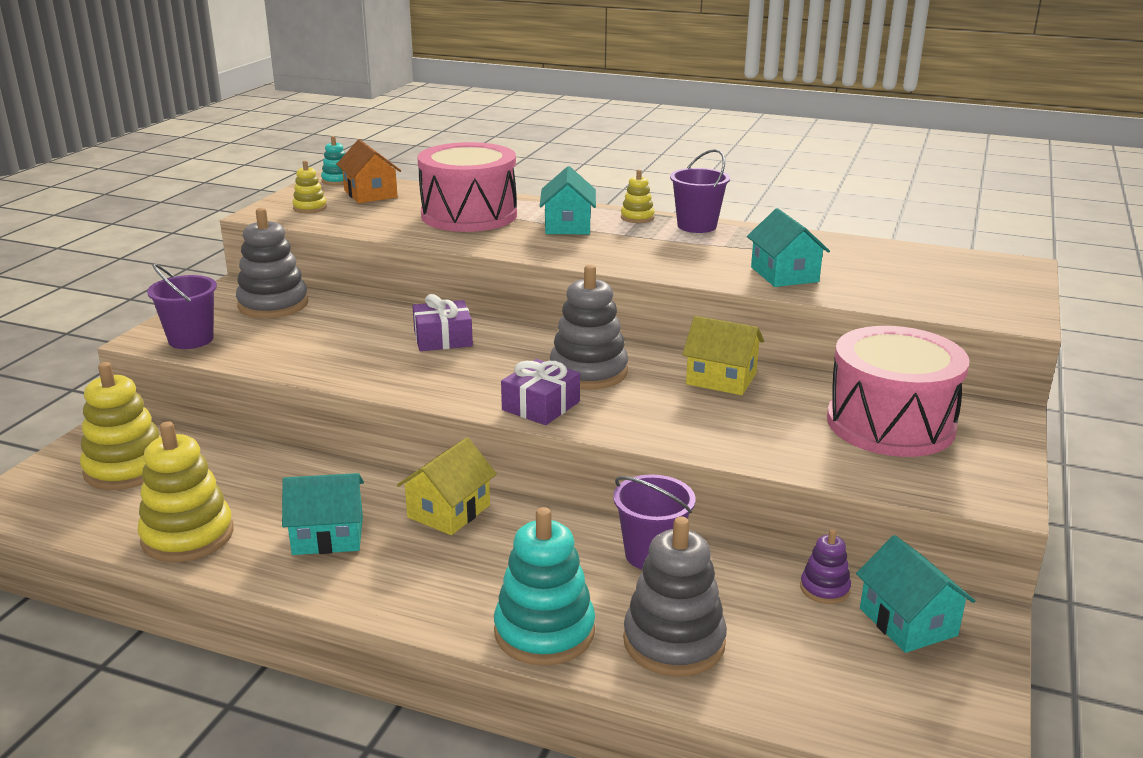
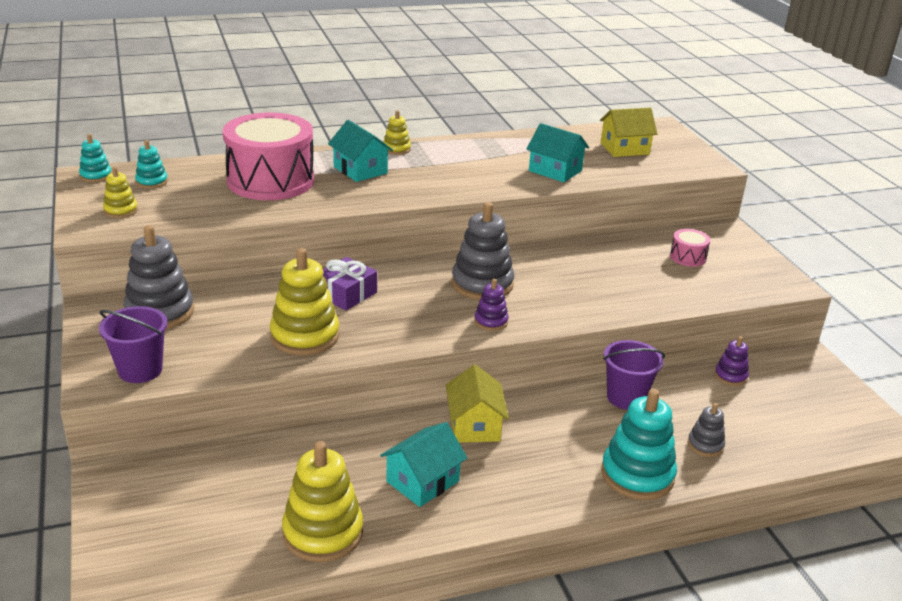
camera: 40 degrees left, 5 degrees up
(126, 468) = (184, 507): yellow stacking toy -> yellow stacking toy (305, 336)
(370, 194) = (151, 182): orange house -> turquoise stacking toy
(541, 406) = (491, 321): purple gift -> purple stacking toy
(674, 642) = (705, 445): grey stacking toy -> grey stacking toy, size x0.52
(697, 226) = (446, 146): purple bucket -> none
(721, 379) = (564, 259): yellow house -> yellow house (624, 148)
(890, 424) = (688, 257): pink drum -> pink drum, size x0.42
(908, 622) = (786, 376): turquoise house -> none

